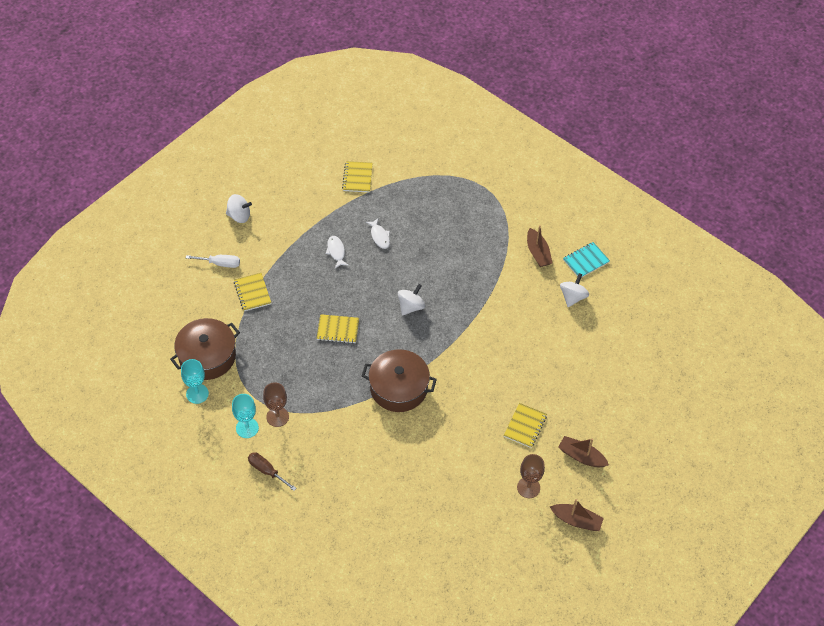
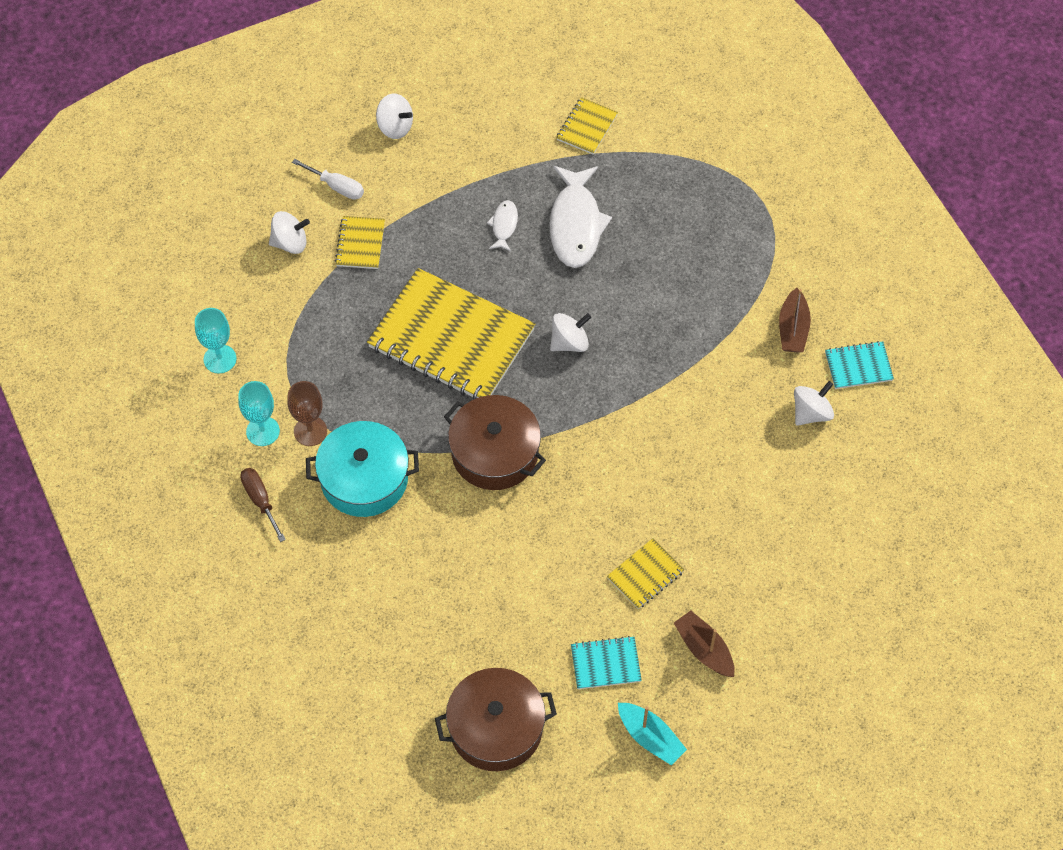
camera: 25 degrees right, 5 degrees up
(207, 307) = (290, 243): none -> white spinning top
(207, 356) = (257, 311): brown pot -> brown pot (496, 728)
(326, 433) = (364, 479): none -> turquoise pot
(338, 330) = (451, 338): yellow notebook -> yellow notebook, size x2.29
(379, 236) = (576, 224): white fish -> white fish, size x2.07
(528, 487) = (605, 664): brown goblet -> turquoise notebook
(576, 520) = (650, 737): brown boat -> turquoise boat

